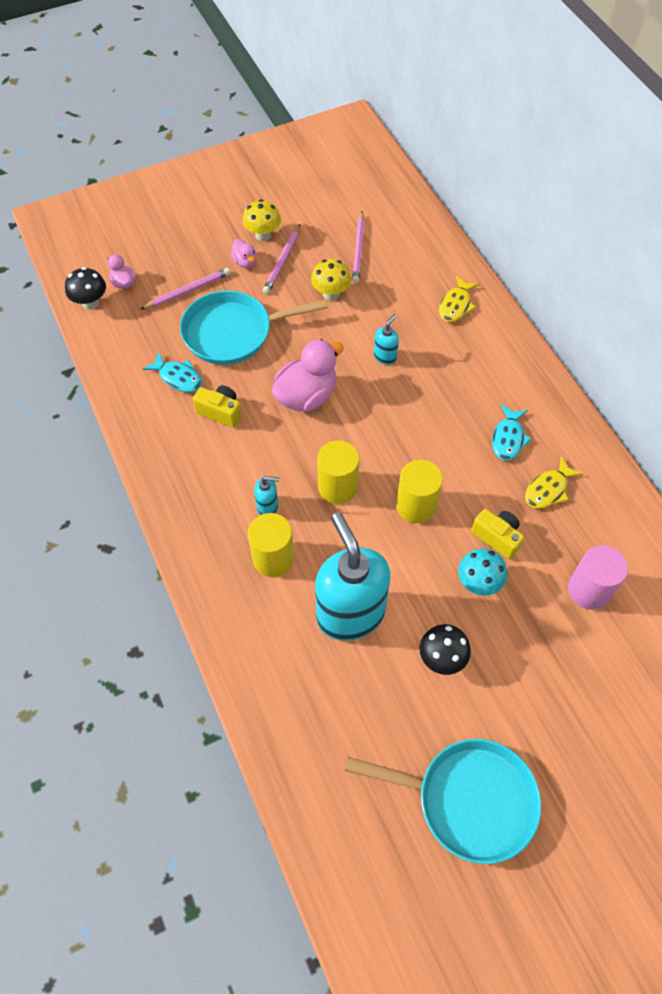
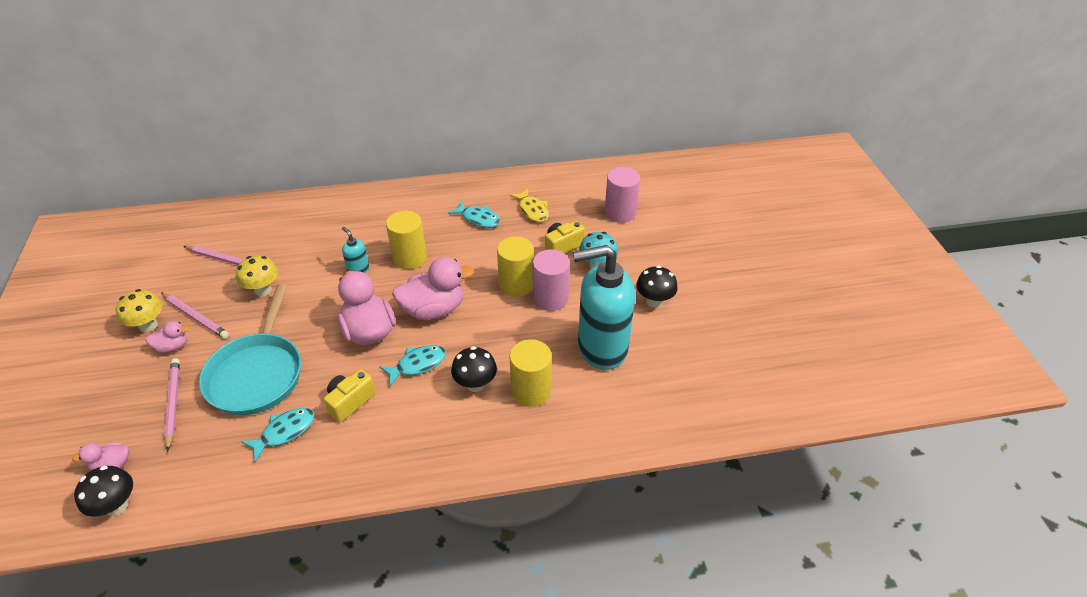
camera: 75 degrees left, 15 degrees down
(268, 506) = (475, 384): turquoise soap dispenser -> black mushroom
(278, 450) = (417, 364): none -> turquoise fish
(337, 487) = (477, 330): yellow cylinder -> yellow cylinder (410, 258)
(353, 440) = (433, 309): none -> pink duck
(407, 545) = (550, 298): none -> pink cylinder
(456, 305) = (333, 215): yellow fish -> none
(468, 800) = (766, 313): turquoise pan -> none

